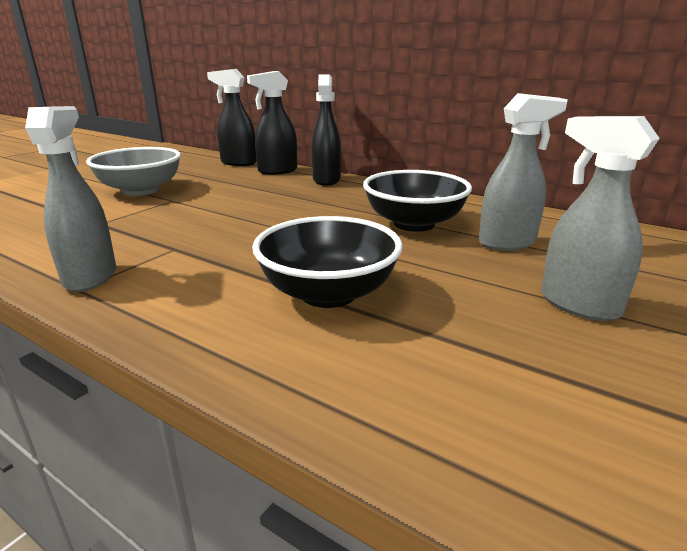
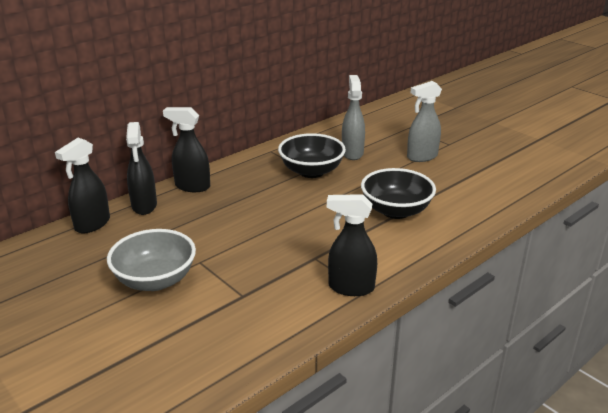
camera: 75 degrees left, 5 degrees up
(91, 277) = (350, 287): grey spray bottle -> black spray bottle

